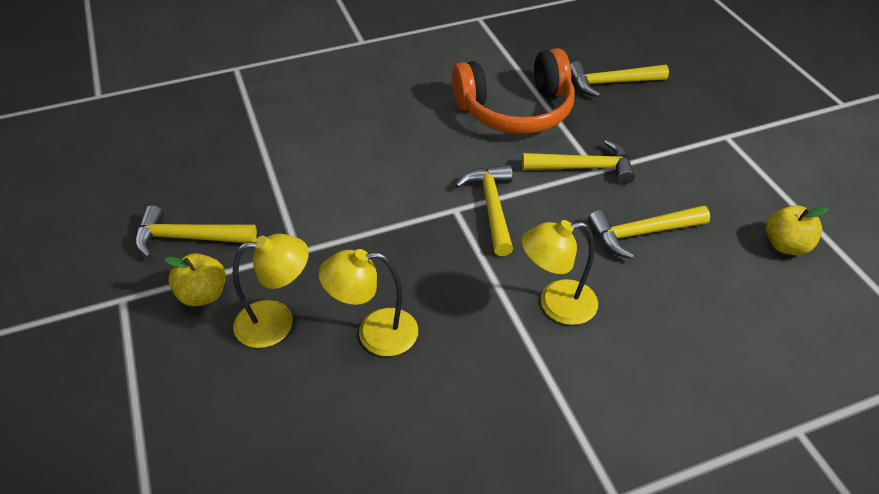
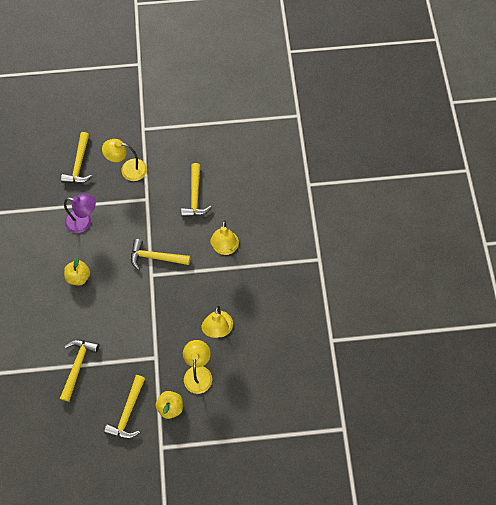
camera: 75 degrees left, 20 degrees up
(515, 110) = (84, 222): orange headphones -> purple lamp
(584, 168) = (142, 204): yellow hammer -> yellow hammer (78, 366)
(638, 136) = (128, 169): none -> yellow lamp
(786, 245) = (221, 140): yellow apple -> yellow apple (79, 277)

